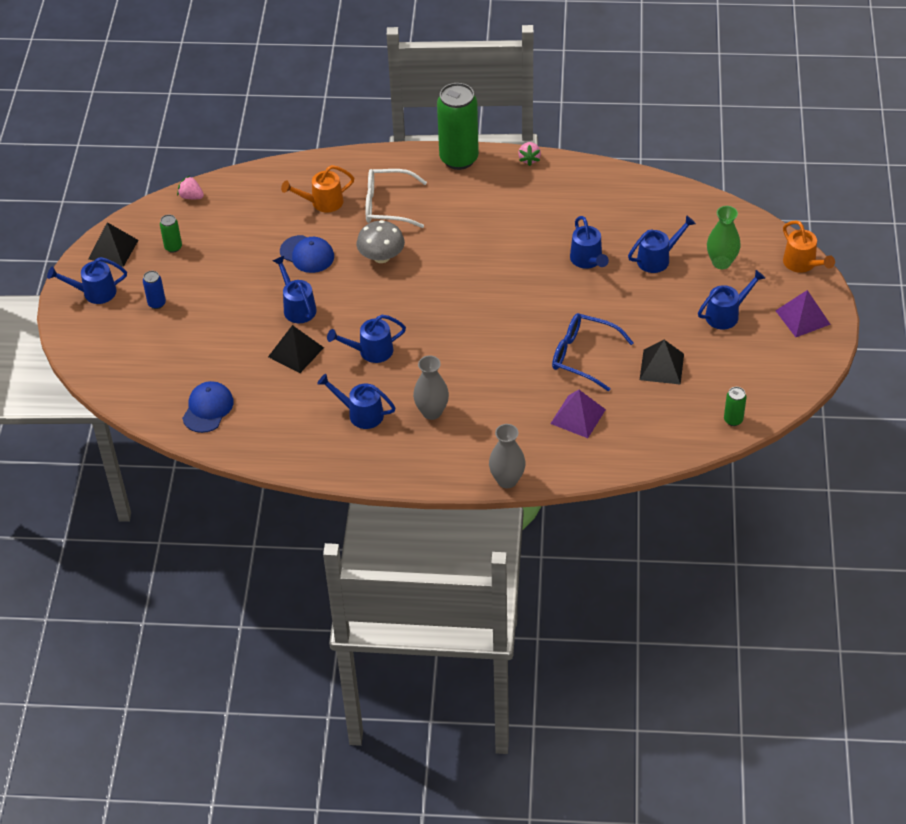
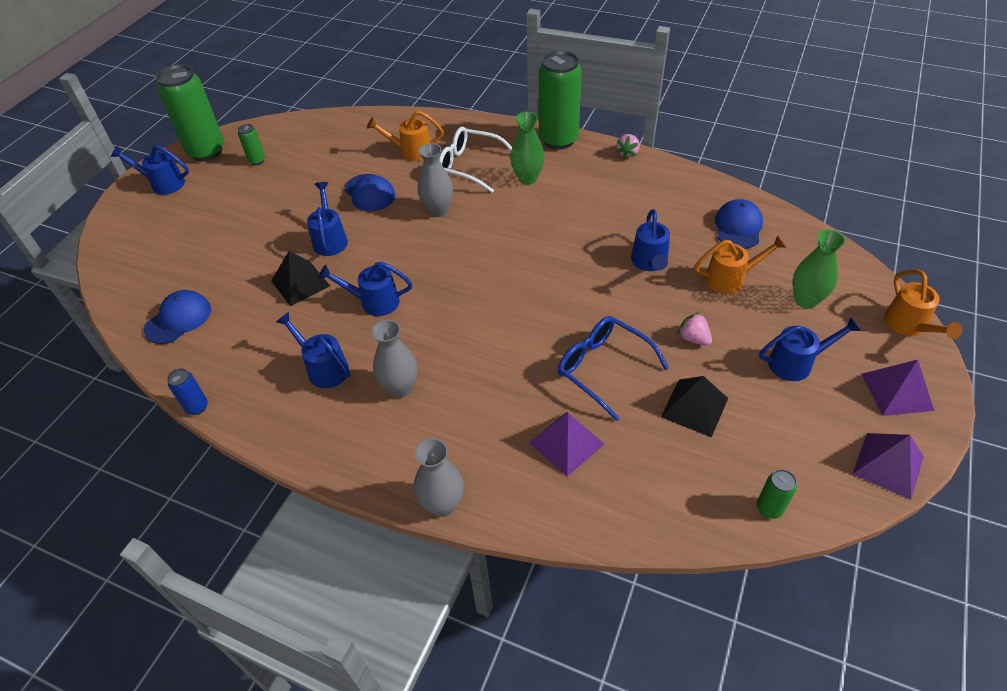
camera: 20 degrees right, 0 degrees up
(113, 249) = (206, 151): black pyramid -> green can
(157, 303) = (207, 205): blue can -> blue can (197, 407)
(191, 196) = (301, 123): pink strawberry -> pink strawberry (693, 338)
(381, 256) = (438, 210): grey mushroom -> grey vase
(448, 206) = (527, 179): none -> green vase
(650, 210) = (738, 227): none -> blue cap
(658, 259) = (730, 279): blue watering can -> orange watering can
(805, 370) = (888, 465): none -> purple pyramid

